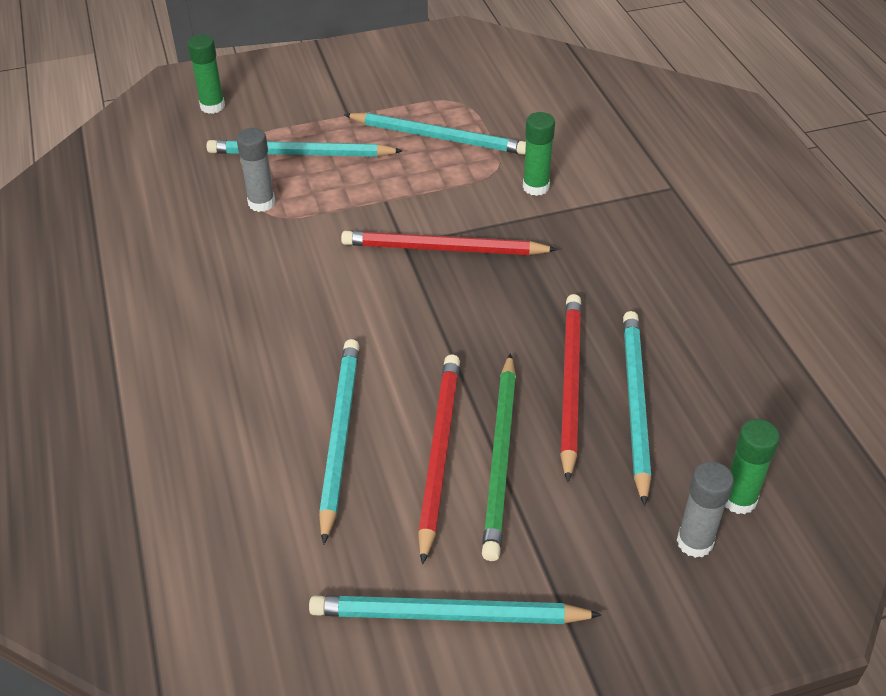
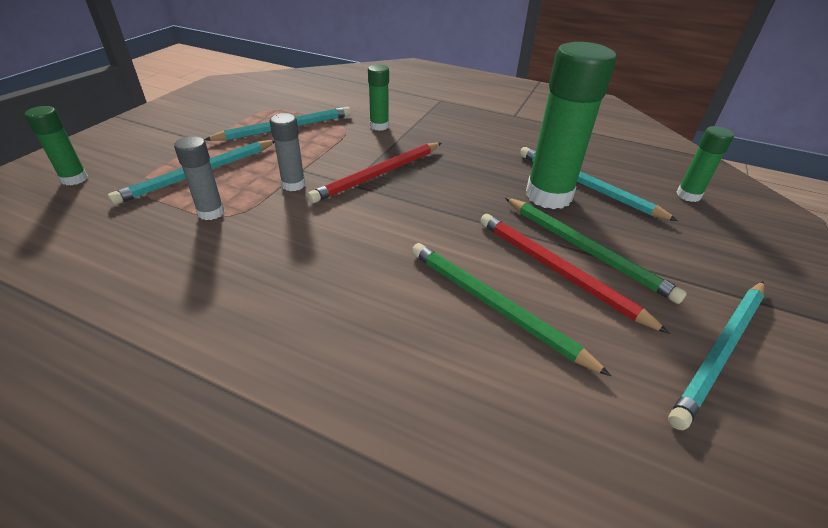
camera: 50 degrees left, 5 degrees down
(339, 436) = (494, 306): turquoise pencil -> green pencil
(569, 384) = (548, 196): red pencil -> green glue stick
(694, 542) = (712, 223): grey glue stick -> grey glue stick (293, 185)

